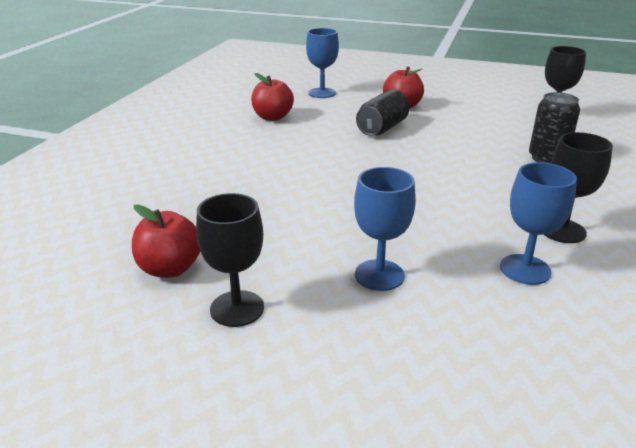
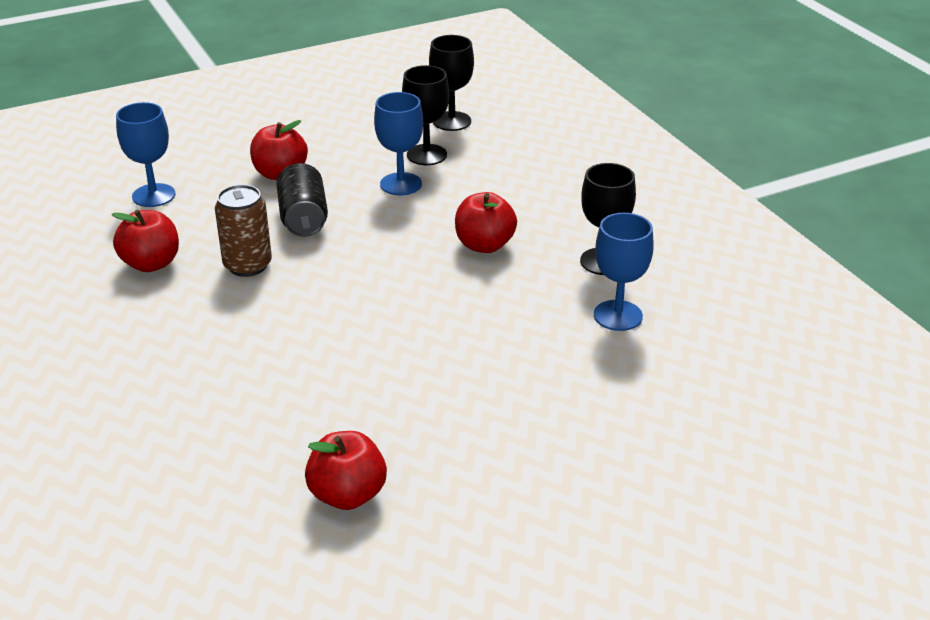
camera: 45 degrees left, 5 degrees up
(237, 308) = (461, 487): black goblet -> black goblet (426, 155)
(316, 136) = (247, 265): none -> brown can
(379, 275) = (525, 387): blue goblet -> blue goblet (401, 184)
(478, 183) = (484, 245): none -> red apple
(547, 158) = (506, 183): black can -> none

